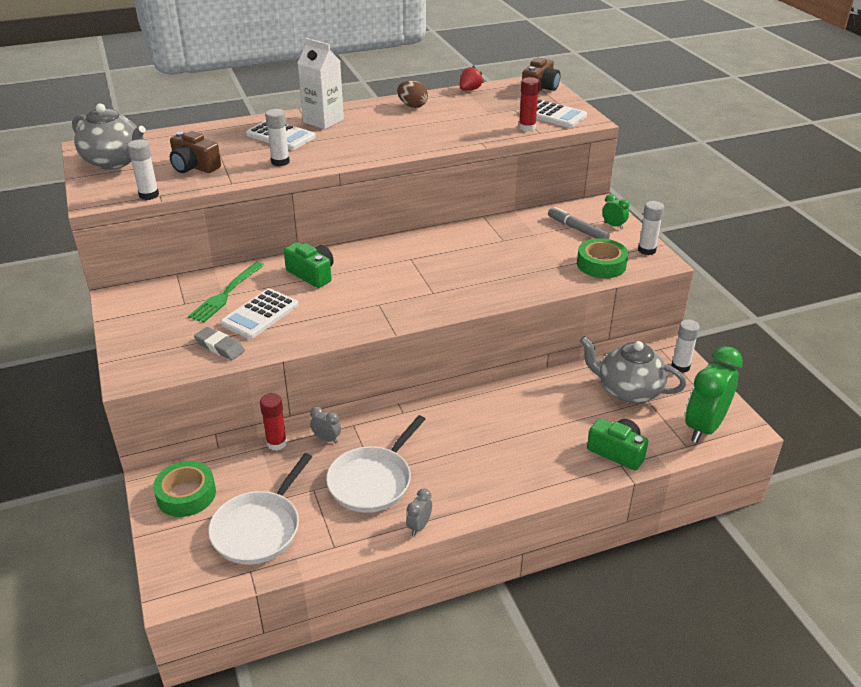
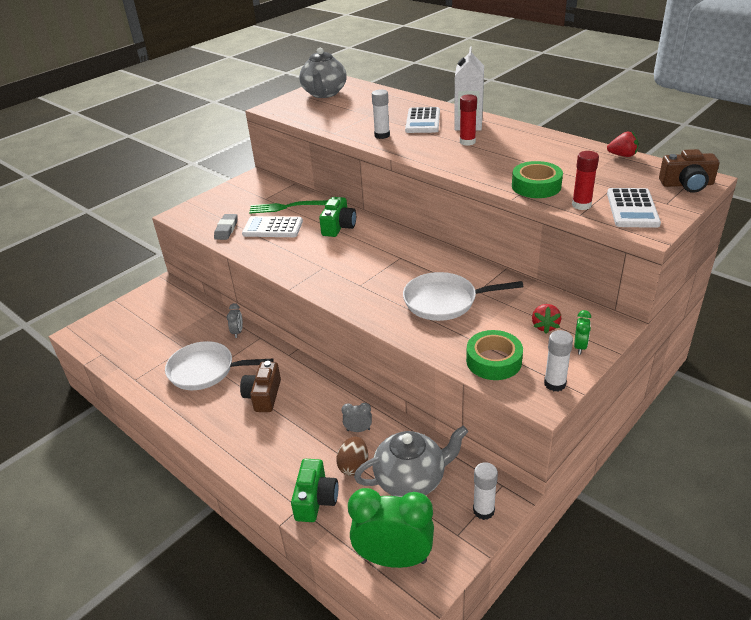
camera: 65 degrees right, 0 degrees up
(149, 195) = (291, 118): white glue stick -> none
(186, 494) = (156, 301): green tape -> green tape (536, 186)
(194, 166) = (343, 115): brown camera -> brown camera (263, 396)
(259, 528) = (139, 341): white pan -> white pan (444, 301)
(276, 443) = (221, 313): red glue stick -> red glue stick (467, 142)
(412, 106) = (547, 144): brown egg -> brown egg (354, 466)
(419, 526) = (169, 411): grey clock -> grey clock (358, 430)
(577, 229) = (545, 326): grey marker -> red strawberry
(628, 391) = (411, 480): grey teapot -> grey teapot turned 75 degrees clockwise

